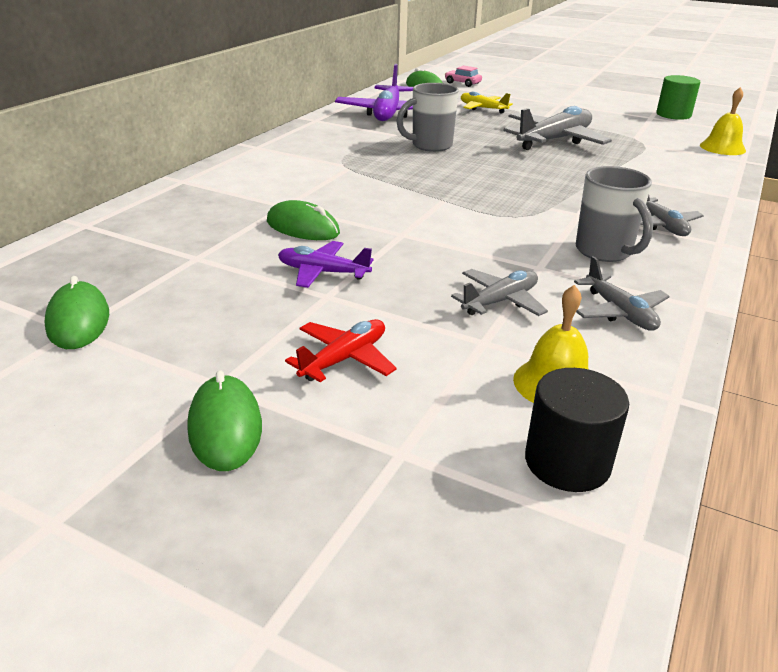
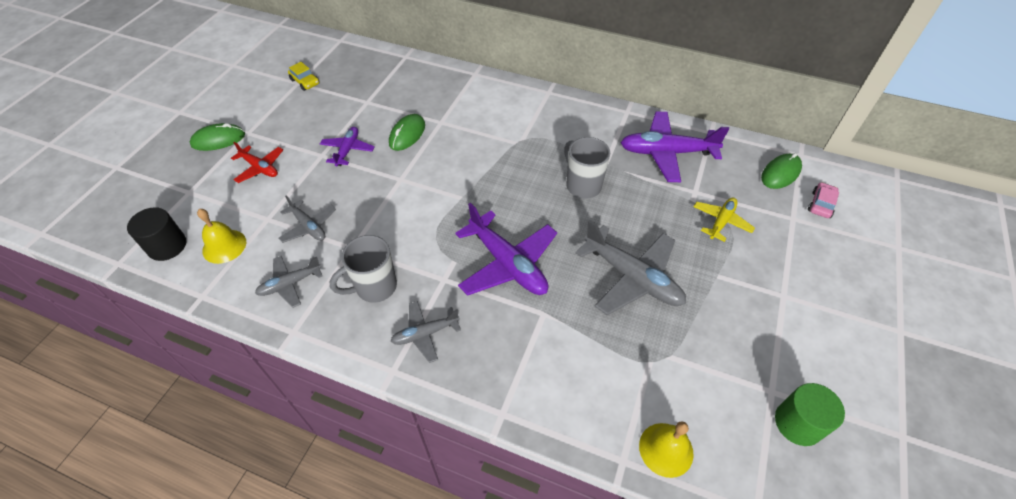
camera: 85 degrees right, 20 degrees up
(78, 321) = (305, 82): green mouse -> yellow car
(548, 183) = (507, 264): none -> purple plane

